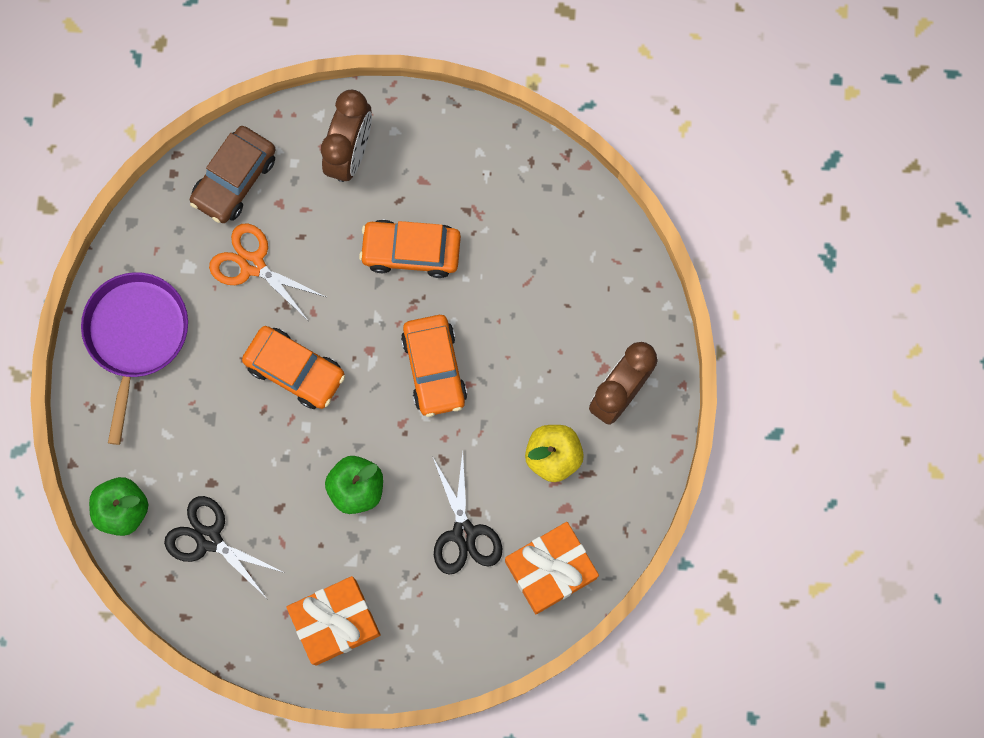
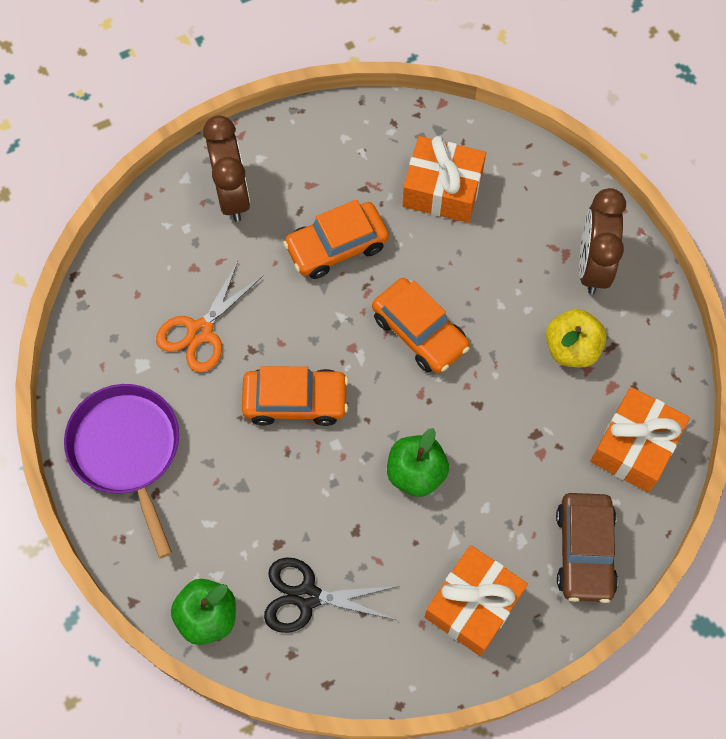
camera: 30 degrees left, 10 degrees down
(234, 179) = (140, 269): brown car -> brown car (584, 551)
(252, 264) = (200, 331): orange scissors -> orange scissors turned 60 degrees counterclockwise
(464, 533) = (538, 458): black scissors -> none
(534, 249) = (442, 190): none -> orange gift

